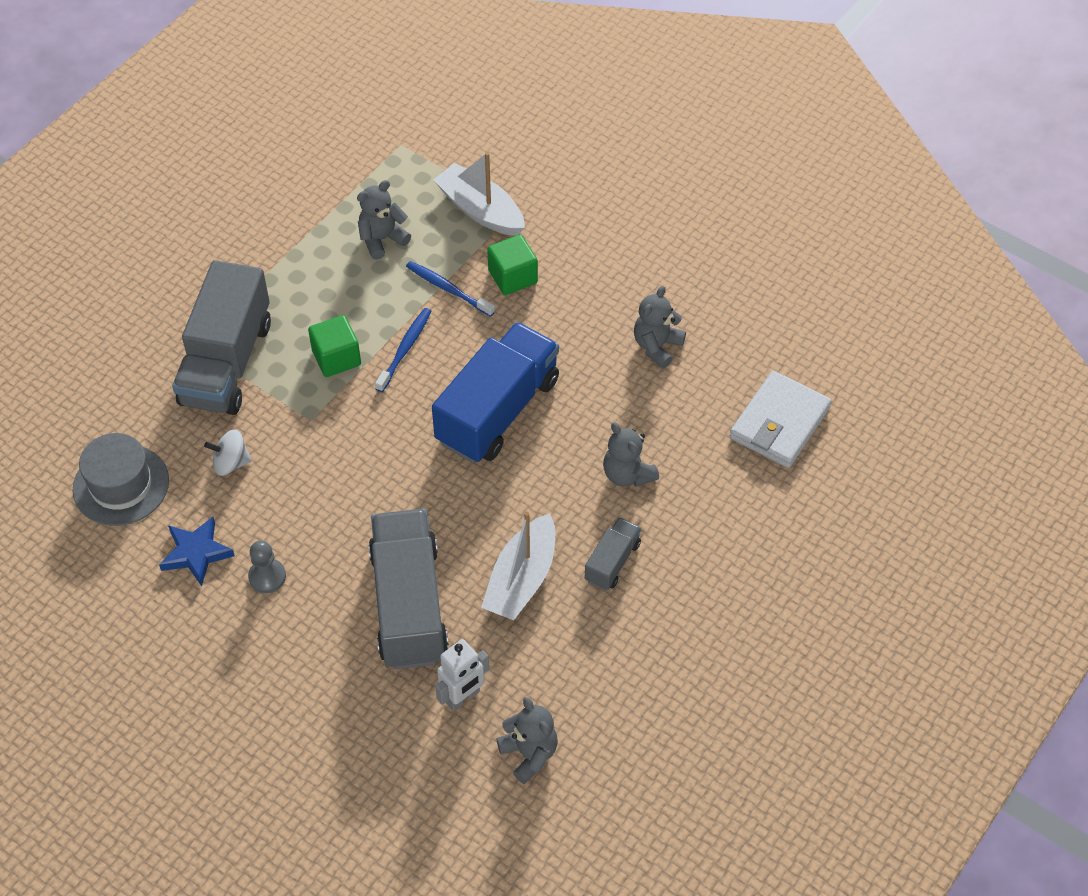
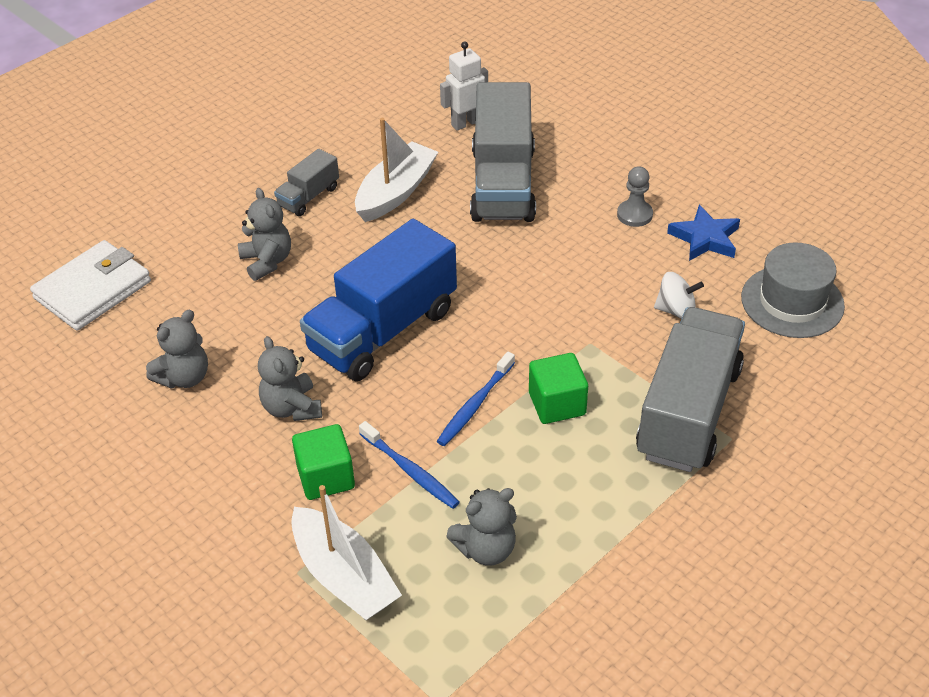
camera: 170 degrees left, 10 degrees down
(529, 754) = (419, 88): grey teddy bear -> grey teddy bear (292, 408)

